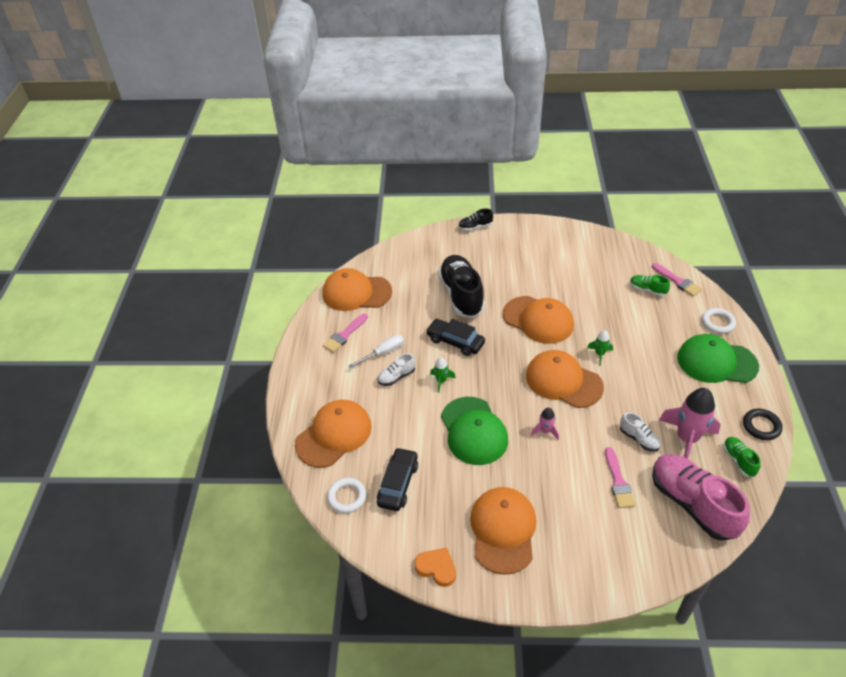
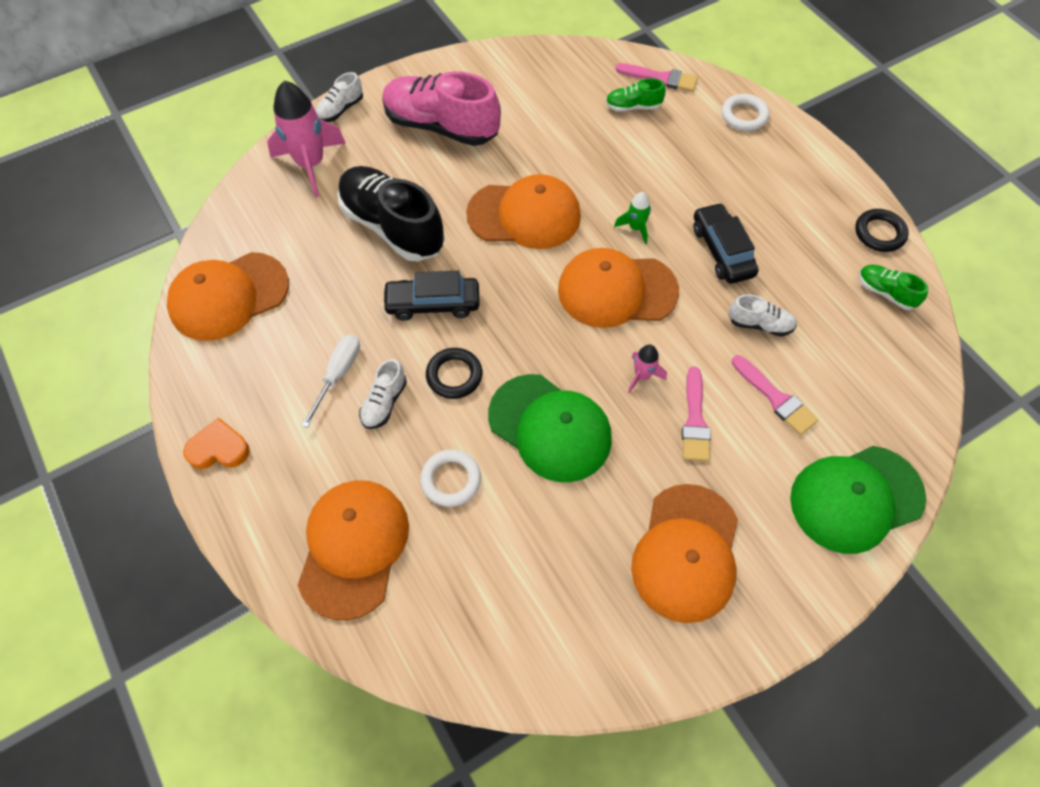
camera: 35 degrees left, 15 degrees up
(344, 335) = (257, 375): pink brush -> pink brush (695, 420)
(347, 497) = (441, 635): white ring -> white ring (451, 480)
(398, 484) = (501, 569): black car -> black car (722, 251)
(436, 568) = (639, 664): orange heart -> orange heart (219, 449)
(441, 381) = (454, 375): green rocket -> black ring
(475, 227) = (340, 109): black shoe -> white shoe
(503, 530) = (686, 553): orange cap -> orange cap turned 135 degrees counterclockwise
(686, 439) = (812, 294): pink rocket -> pink rocket (311, 164)
(692, 504) = (875, 379): pink shoe -> pink shoe (441, 126)
(716, 362) = (777, 171): green cap -> green cap (855, 498)

